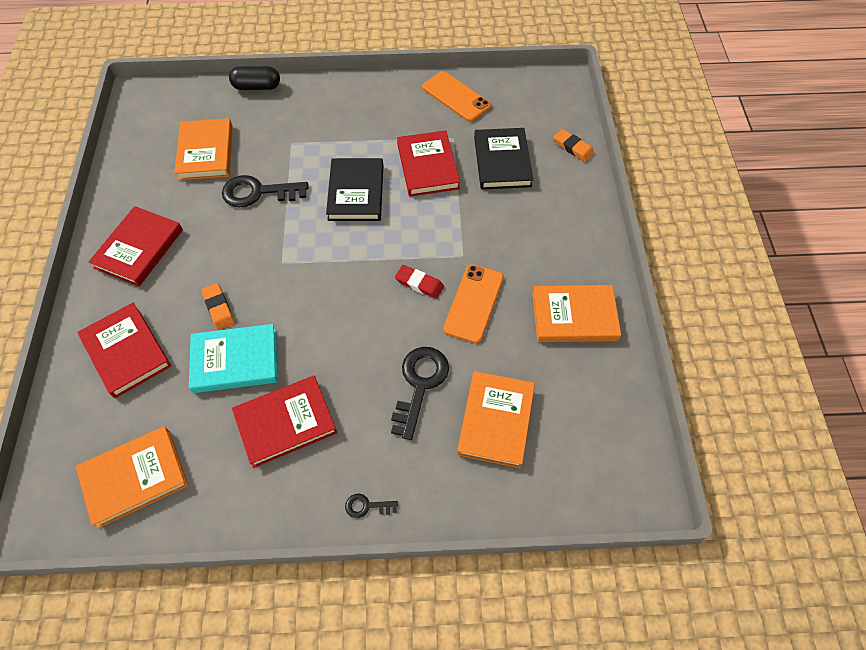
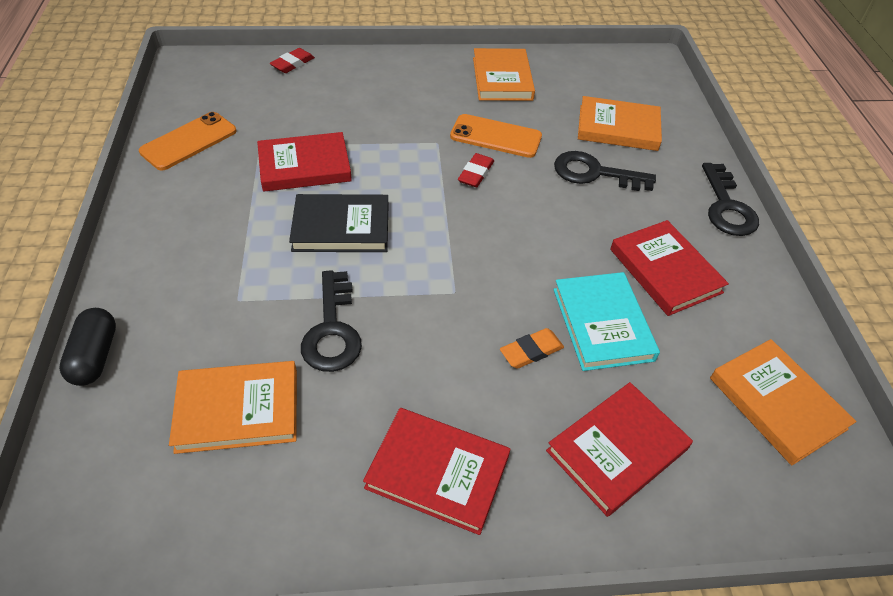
camera: 95 degrees left, 10 degrees down
(367, 506) = (726, 206): black key -> black key, size x2.11
(502, 161) = (305, 110): black book -> none
(573, 148) = (293, 64): orange eraser -> red eraser

